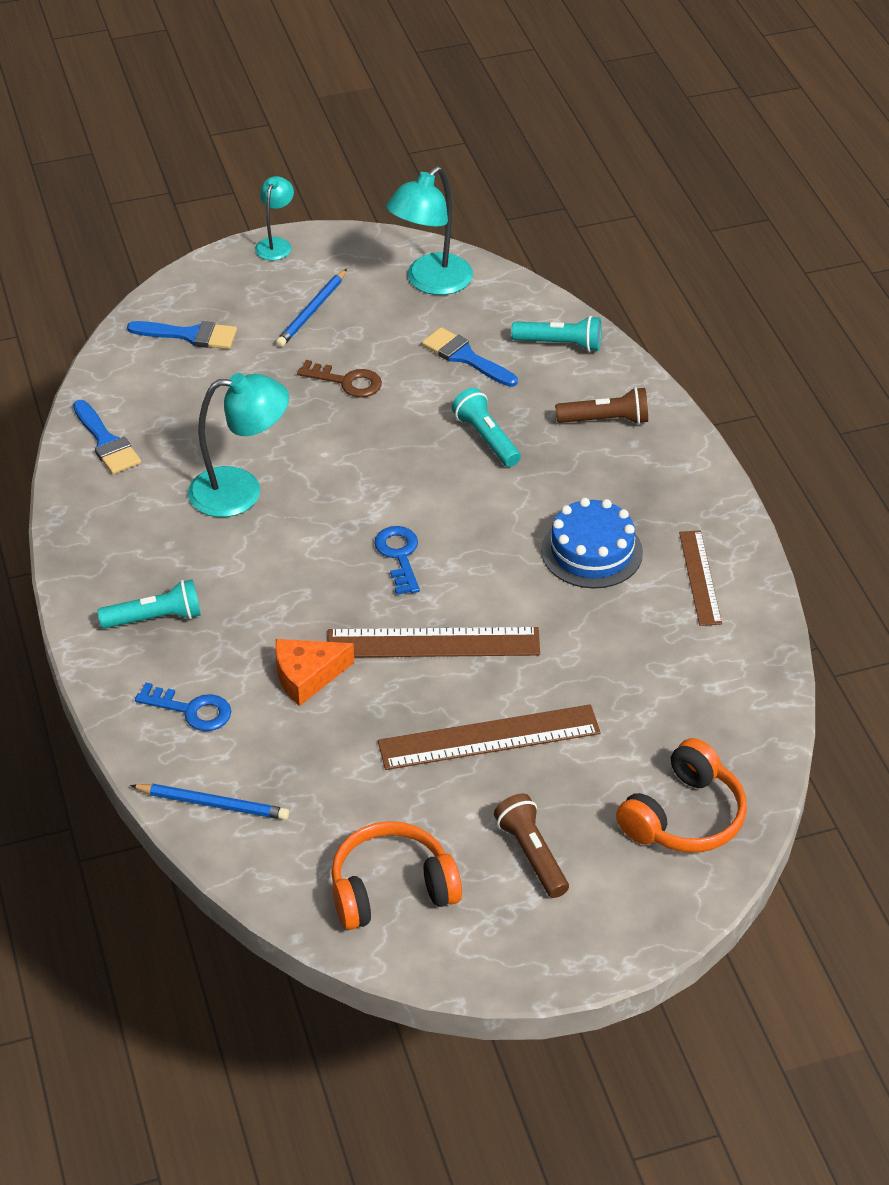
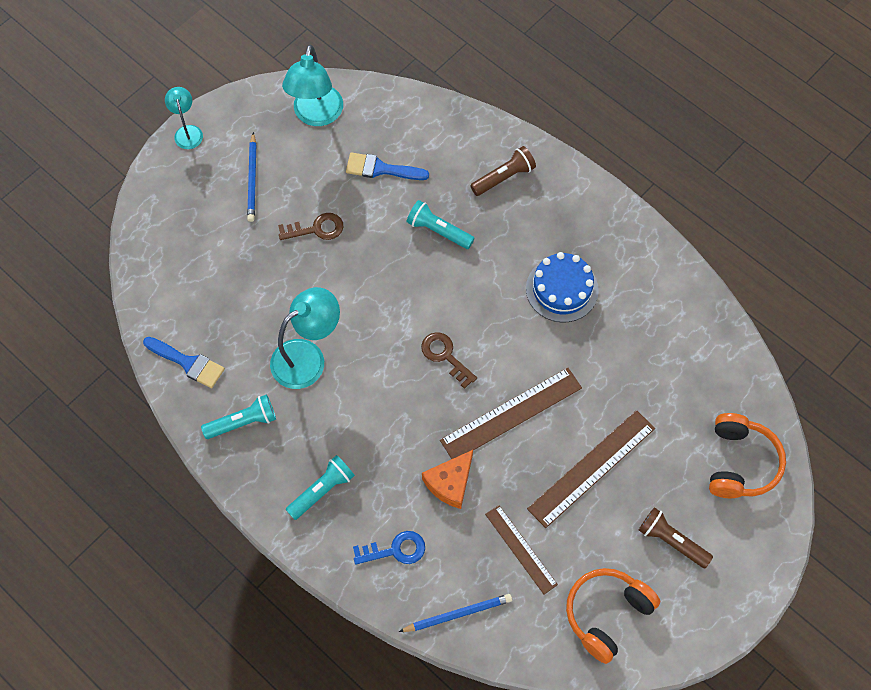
camera: 30 degrees left, 20 degrees up
(190, 335) = (182, 242): blue brush -> none
(399, 556) = (445, 356): blue key -> brown key
(560, 344) = (435, 127): turquoise flashlight -> turquoise flashlight (243, 422)
(700, 577) = (639, 275): brown ruler -> brown ruler (521, 549)

